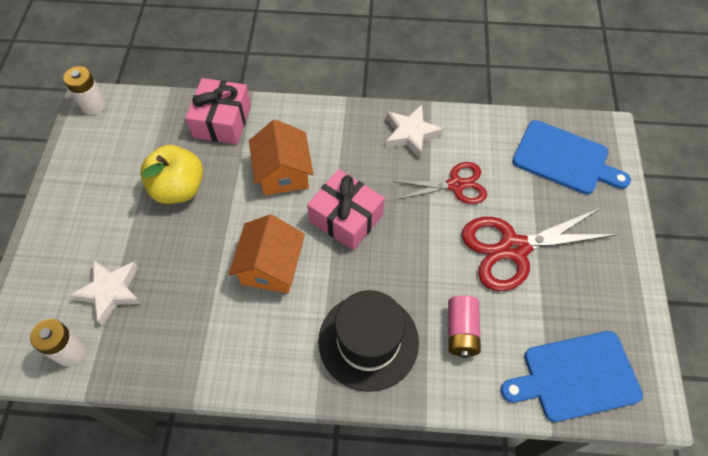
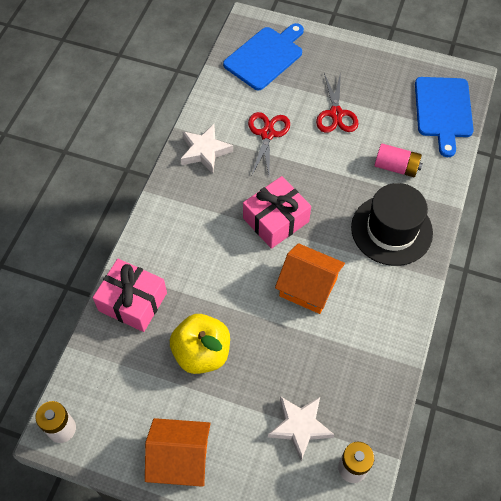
camera: 75 degrees left, 0 degrees up
(283, 173) = (213, 259): orange house -> orange house (180, 458)
(514, 248) = (336, 114): red scissors -> red scissors, size x0.63

